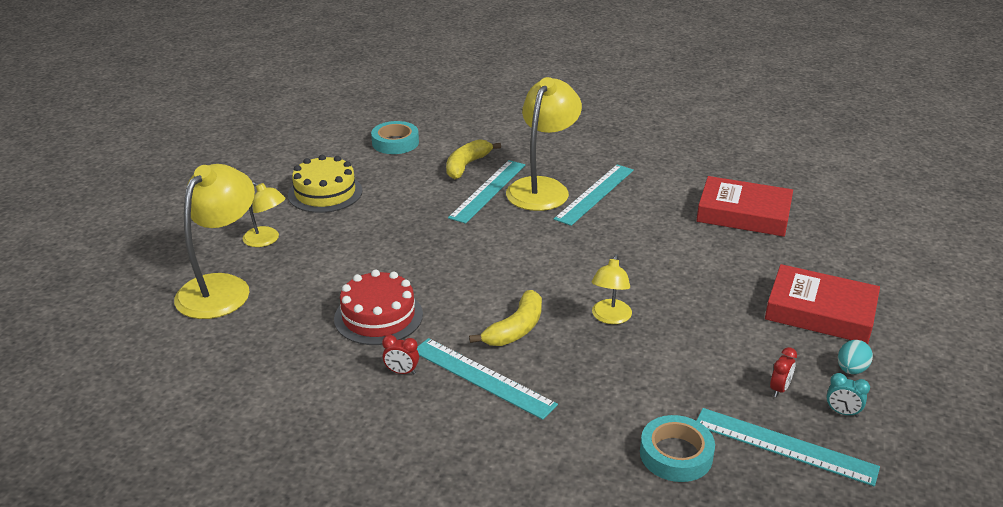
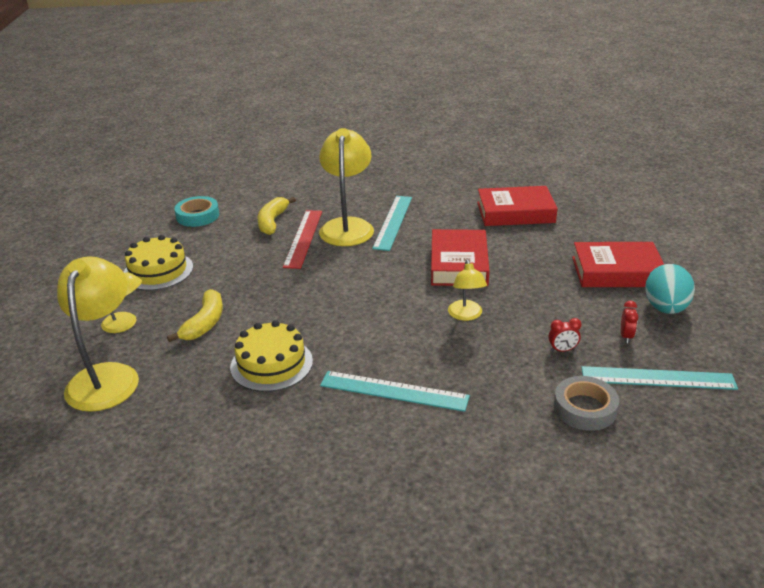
camera: 20 degrees left, 0 degrees up
(378, 316) = (271, 364): red cake -> yellow cake
(402, 372) = (321, 405): red clock -> red clock (562, 350)
(488, 190) = (303, 238): turquoise ruler -> red ruler
(515, 329) = (396, 344): yellow banana -> yellow banana (205, 323)
(638, 258) = (459, 264): none -> red book
(676, 454) = (585, 408): turquoise tape -> grey tape
(842, 412) = (680, 341): turquoise clock -> none
(851, 369) = (665, 308): turquoise egg -> turquoise egg, size x1.78

